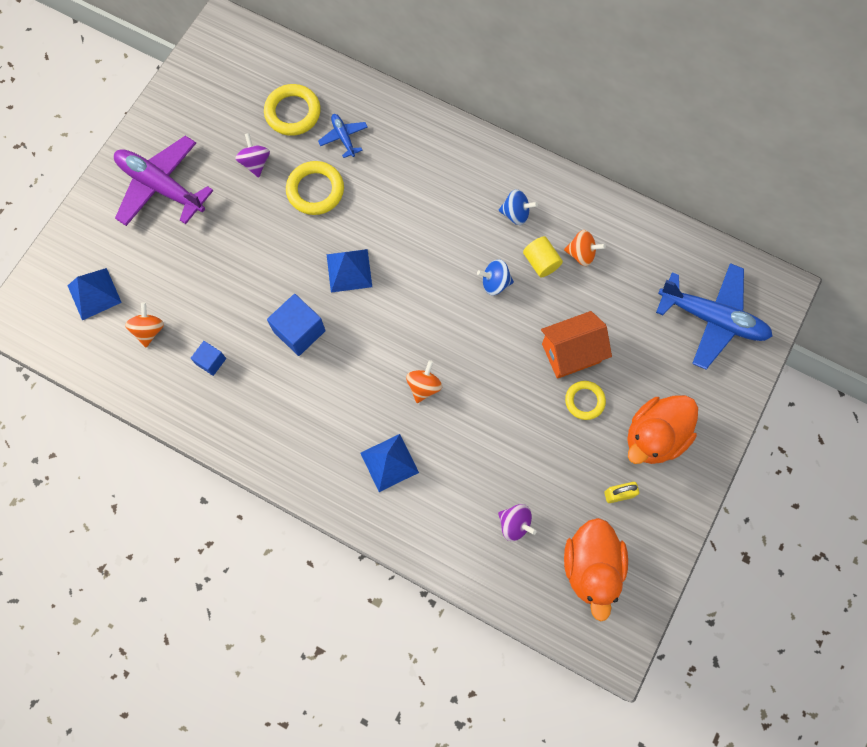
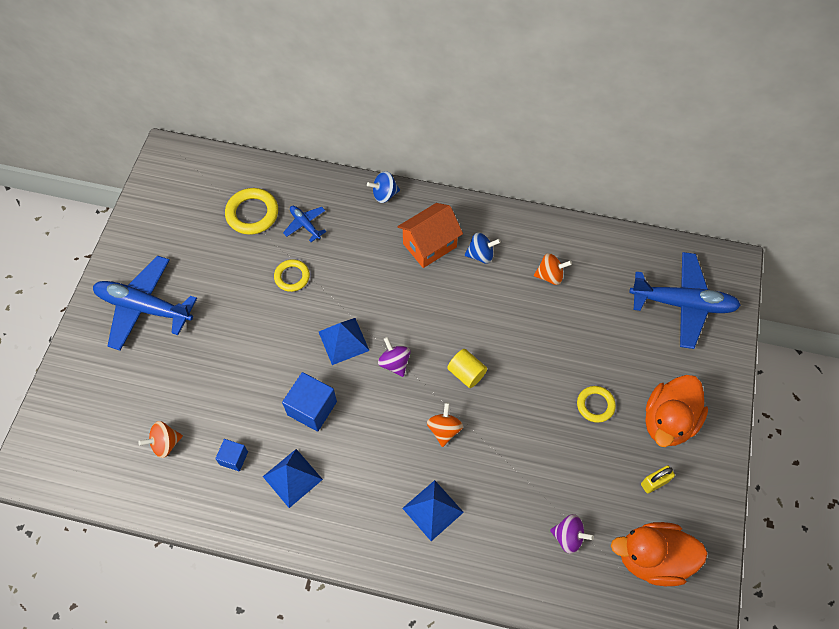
camera: 15 degrees left, 10 degrees down
(94, 294) = (102, 422): blue pyramid -> blue pyramid (292, 478)
(149, 330) = (165, 444): orange spinning top -> orange spinning top turned 105 degrees counterclockwise
(161, 186) = (144, 307): purple plane -> blue plane
(255, 163) = (229, 265): purple spinning top -> purple spinning top (394, 363)
(315, 190) = (292, 277): yellow ring -> yellow ring, size x0.65
(495, 283) = (481, 319): blue spinning top -> blue spinning top (384, 194)
(541, 262) = (516, 291): yellow cylinder -> yellow cylinder (466, 373)
(571, 353) = (569, 365): orange house -> orange house (429, 245)
(591, 567) = (652, 558): orange duck -> orange duck turned 105 degrees clockwise

